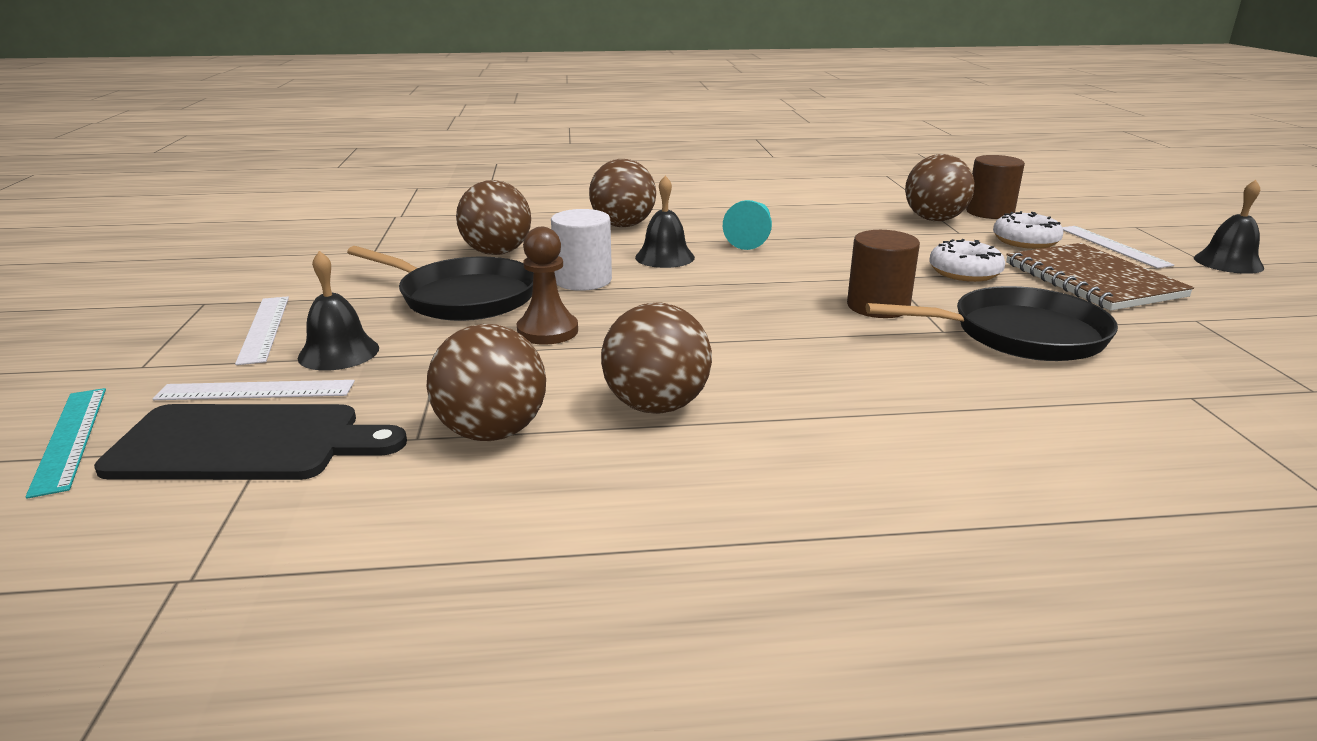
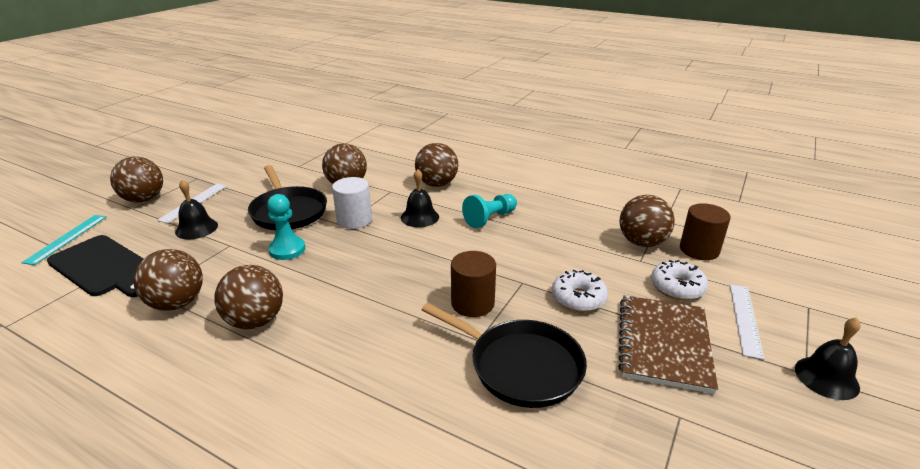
camera: 35 degrees right, 5 degrees up
(144, 350) = (144, 199): none -> brown ball
(255, 391) = (143, 239): white ruler -> none
(547, 331) = (287, 249): brown pawn -> turquoise pawn

